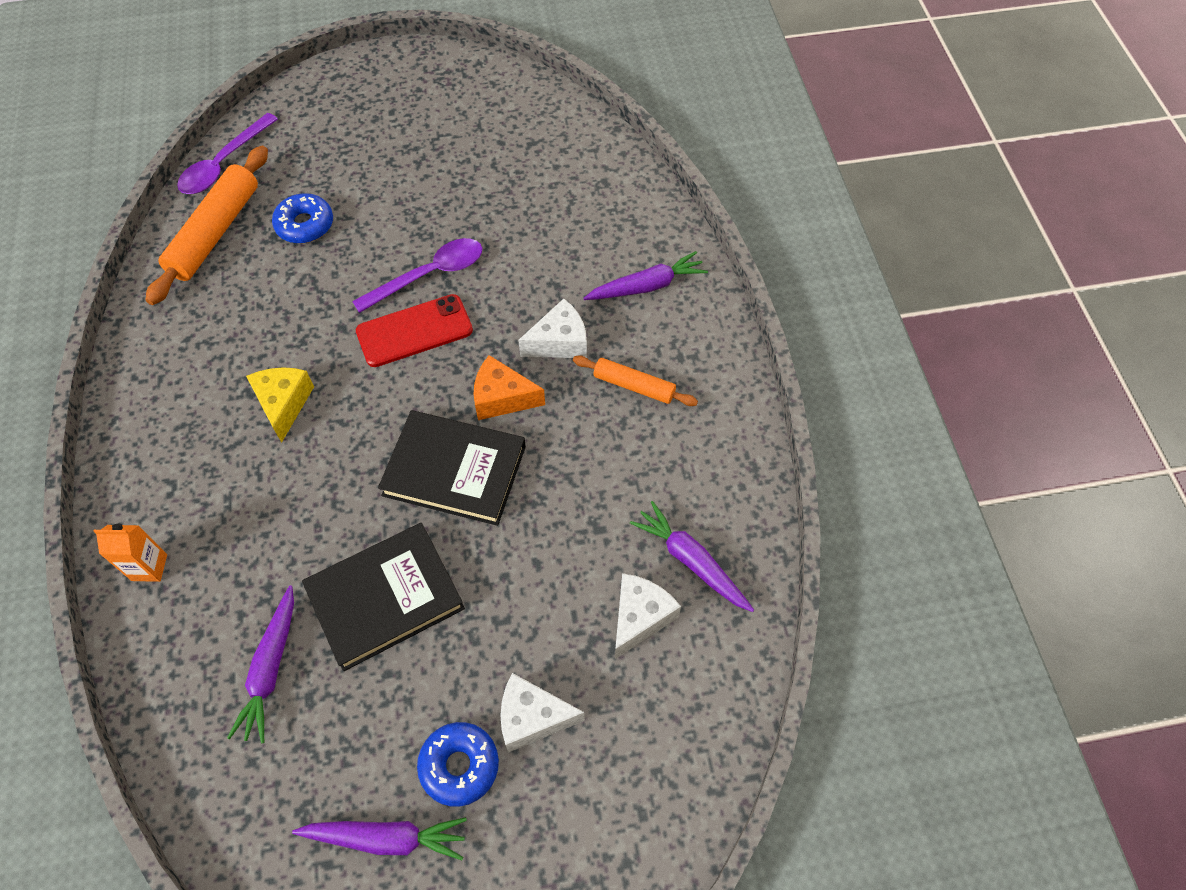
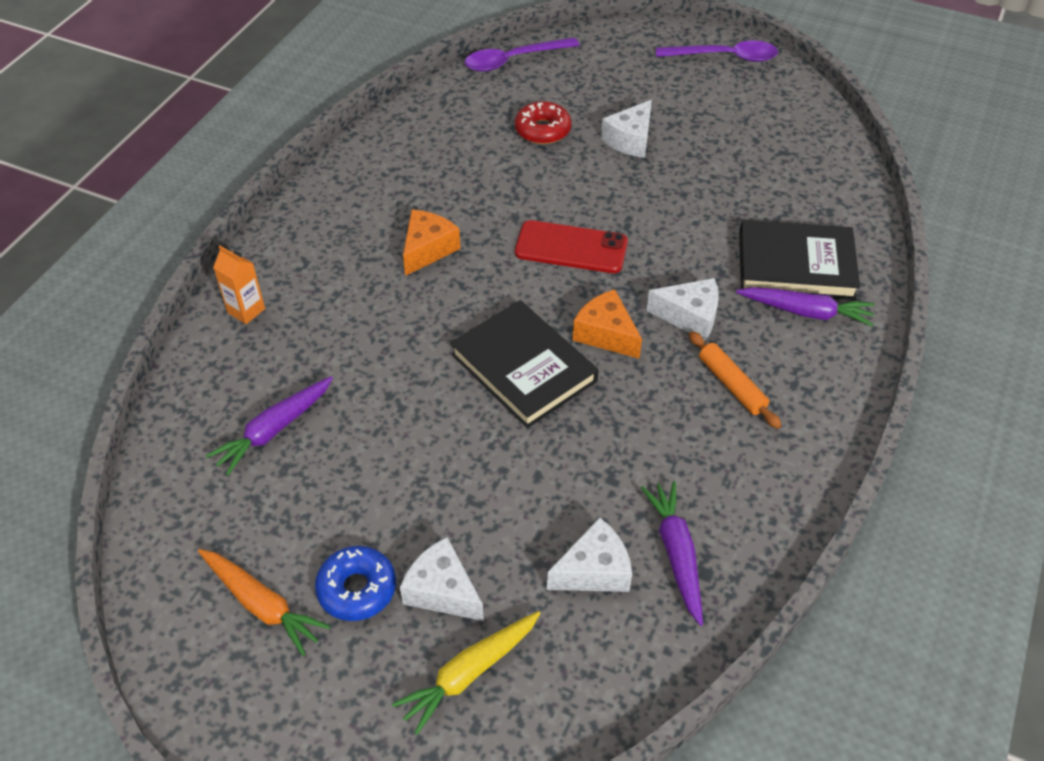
camera: 35 degrees right, 10 degrees down
(215, 233) = (470, 105): orange rolling pin -> none
(283, 404) = (427, 249): yellow cheese -> orange cheese
(305, 225) = (542, 130): blue donut -> red donut
(385, 598) = (396, 430): black book -> black book (795, 264)
(386, 838) = (262, 604): purple carrot -> orange carrot
(392, 195) = (630, 140): none -> white cheese
(429, 275) = (615, 212): purple spoon -> purple spoon (724, 57)
(605, 773) = (469, 673): none -> yellow carrot

